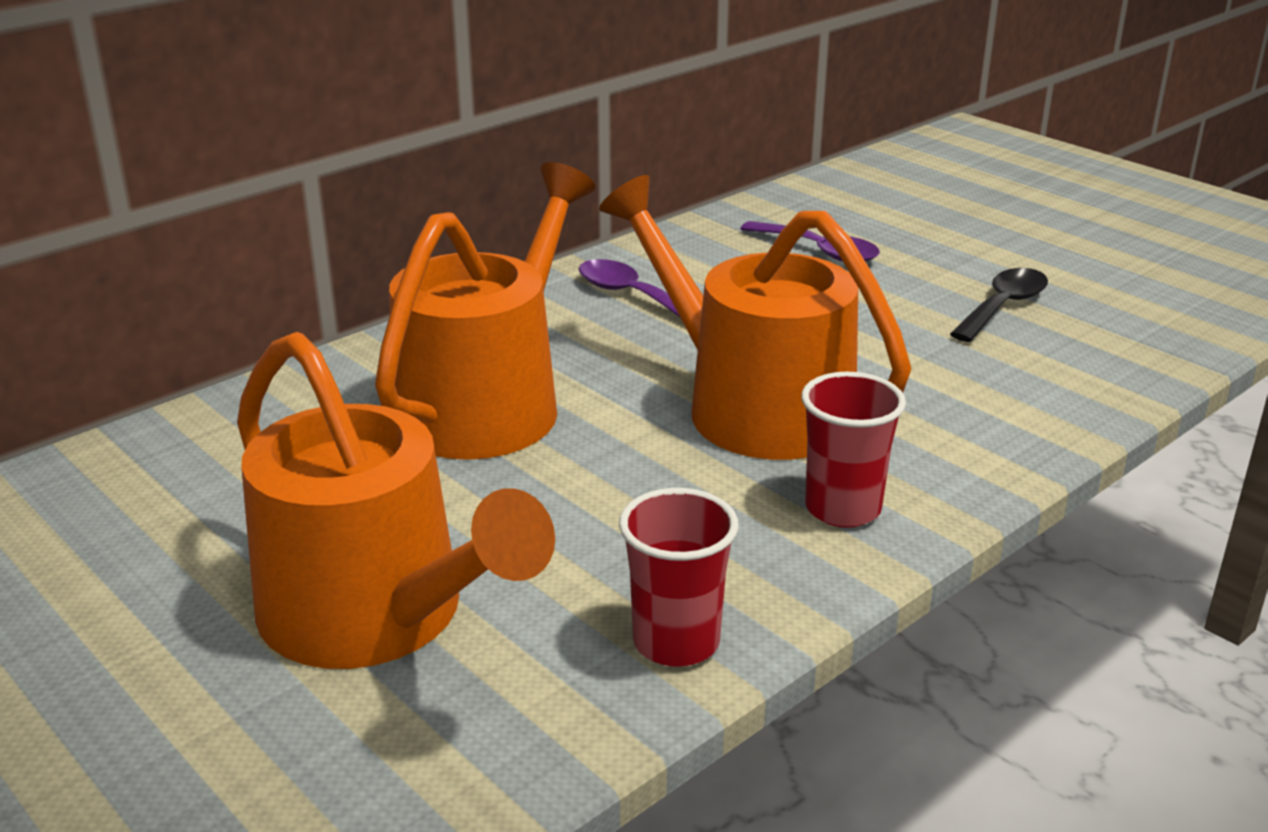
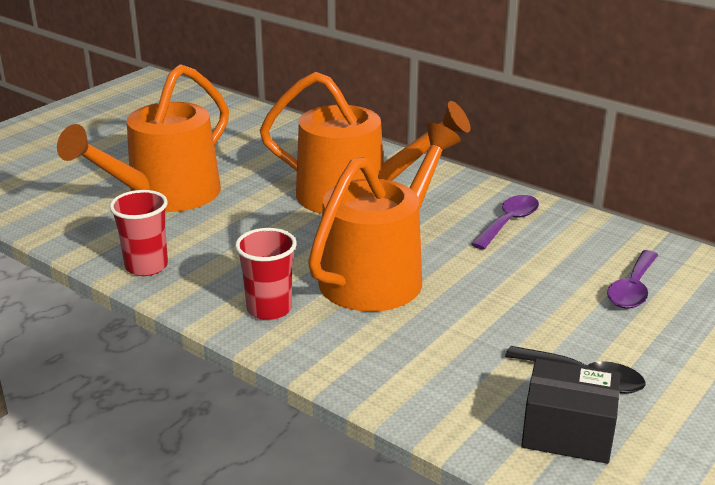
camera: 80 degrees right, 0 degrees up
(1106, 331) = (567, 432): none -> black box

